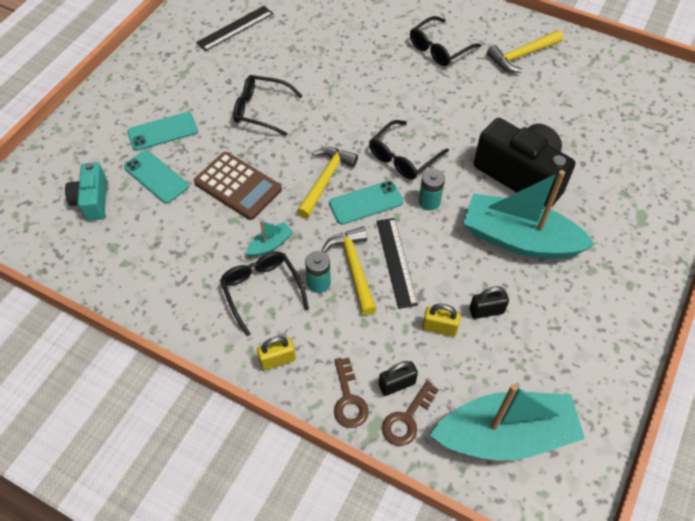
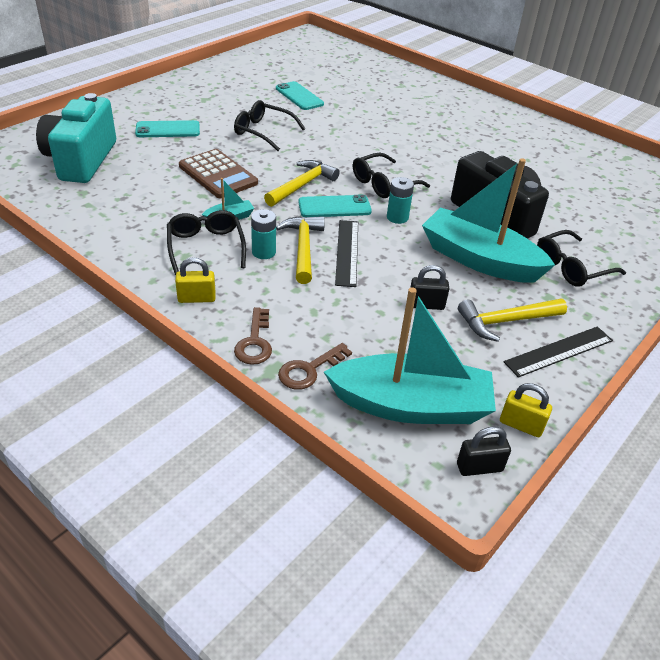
camera: 10 degrees right, 15 degrees down
(92, 200) = (81, 160): turquoise camera -> turquoise camera, size x1.78
(156, 177) = (146, 156): turquoise phone -> turquoise phone (299, 96)
(235, 28) = (264, 81): black ruler -> black ruler (559, 351)
(397, 384) = (310, 341): black padlock -> black padlock (479, 467)
(439, 48) = (446, 122): black glasses -> black glasses (571, 267)
(439, 328) = (372, 308): yellow padlock -> yellow padlock (521, 425)
(522, 56) = (524, 139): yellow hammer -> yellow hammer (506, 321)

